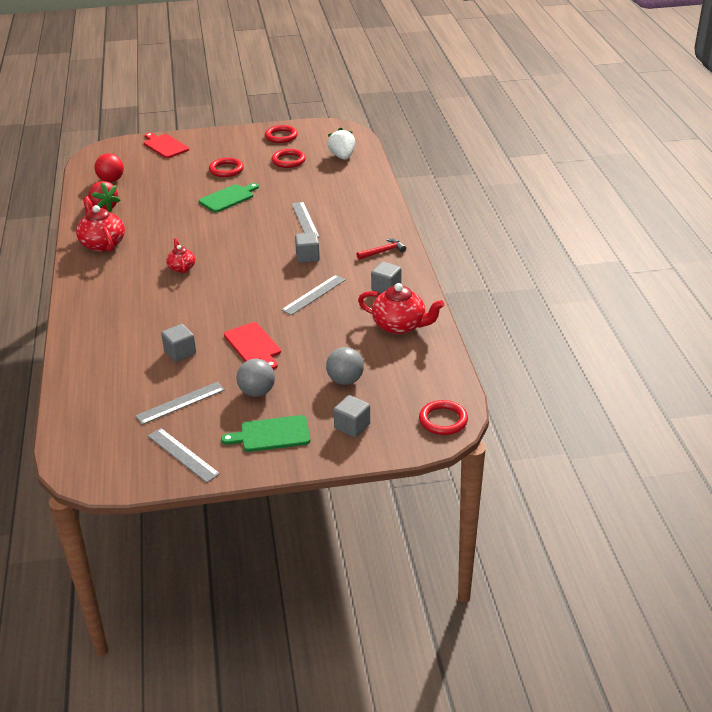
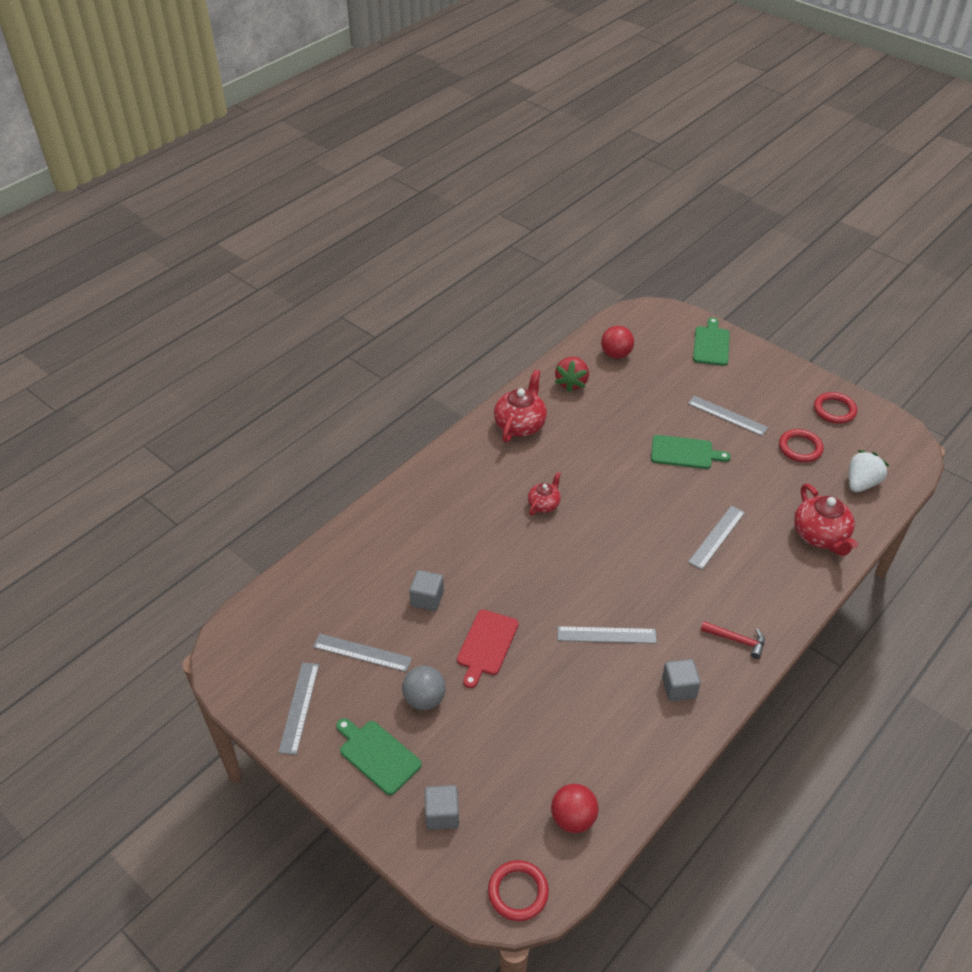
camera: 50 degrees right, 10 degrees up
(165, 146) = (711, 344): red cutting board -> green cutting board
(226, 170) = (727, 415): red ring -> grey ruler
(307, 257) = (660, 584): grey cube -> none
(345, 380) = (503, 759): grey ball -> none
(399, 326) = (629, 745): red teapot -> red teapot (820, 536)
(421, 373) = (573, 818): none -> red ball

